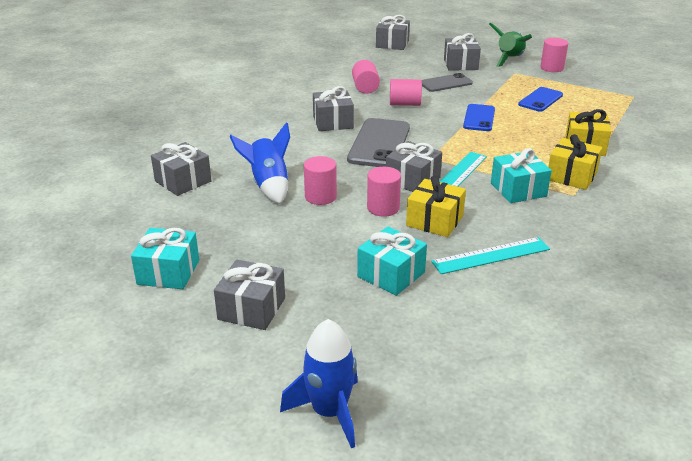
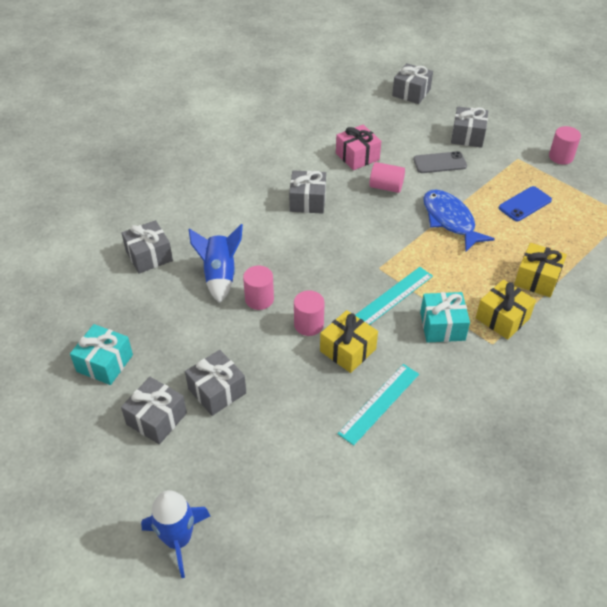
camera: 15 degrees right, 15 degrees up
(365, 88) = (357, 156): pink cylinder -> pink gift
(379, 143) = (339, 239): grey phone -> none
(391, 274) = (283, 406): turquoise gift -> none
(412, 180) = (350, 294): grey gift -> grey gift (217, 391)
(479, 118) = (450, 220): blue phone -> blue fish
(491, 255) = (379, 403): turquoise ruler -> turquoise ruler turned 45 degrees counterclockwise
(510, 60) = (522, 137): green rocket -> none

